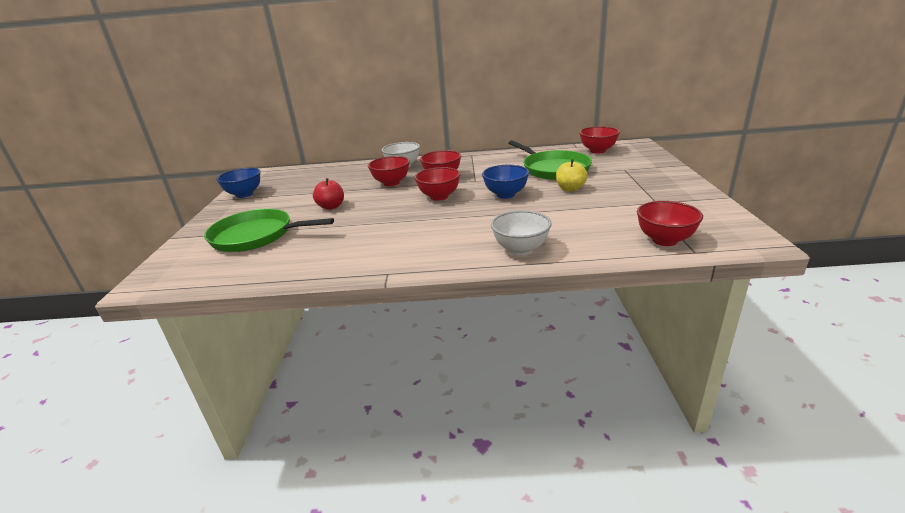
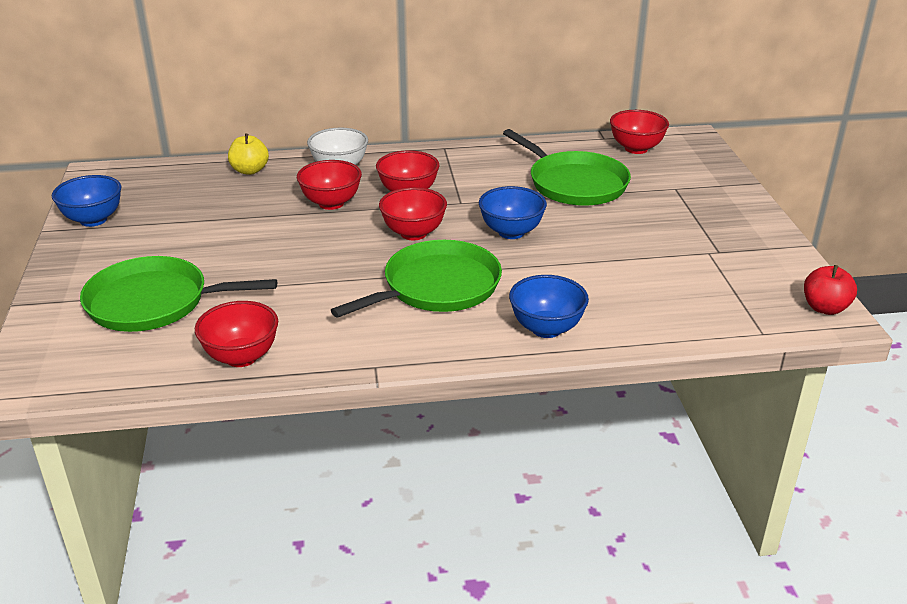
camera: 10 degrees left, 5 degrees up
(331, 207) = (251, 249): red apple -> red apple (824, 308)
(446, 225) = (437, 287): none -> green pan
(520, 249) = (546, 328): white bowl -> blue bowl
(570, 189) = (602, 224): yellow apple -> yellow apple (250, 170)
(664, 240) = (727, 315): red bowl -> red bowl (241, 357)

